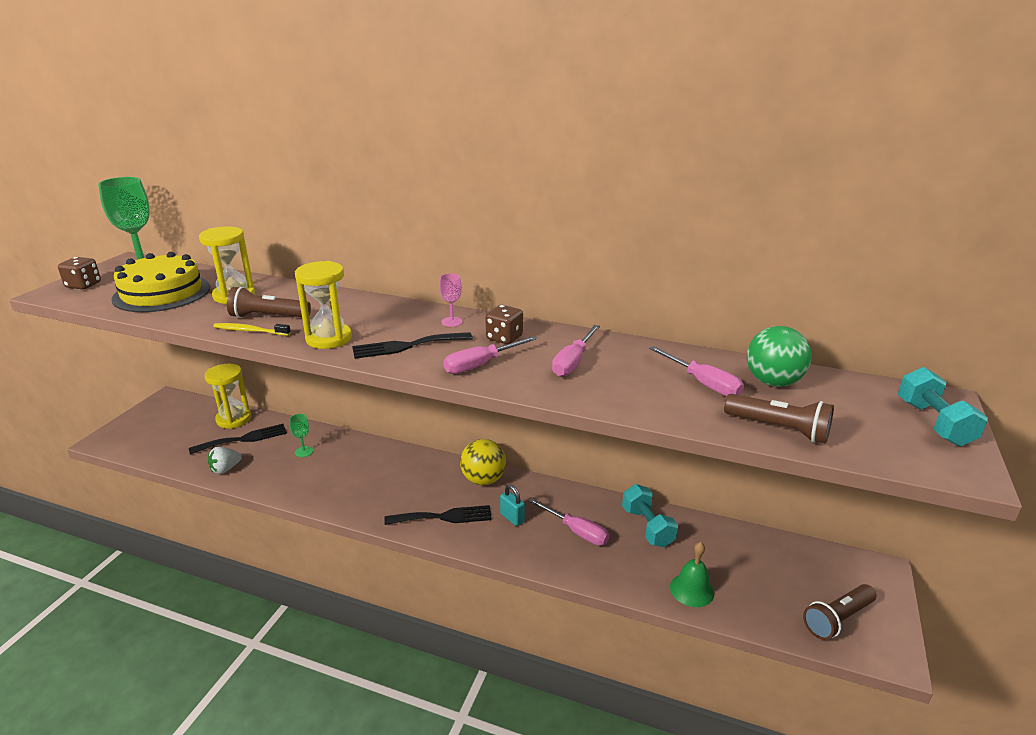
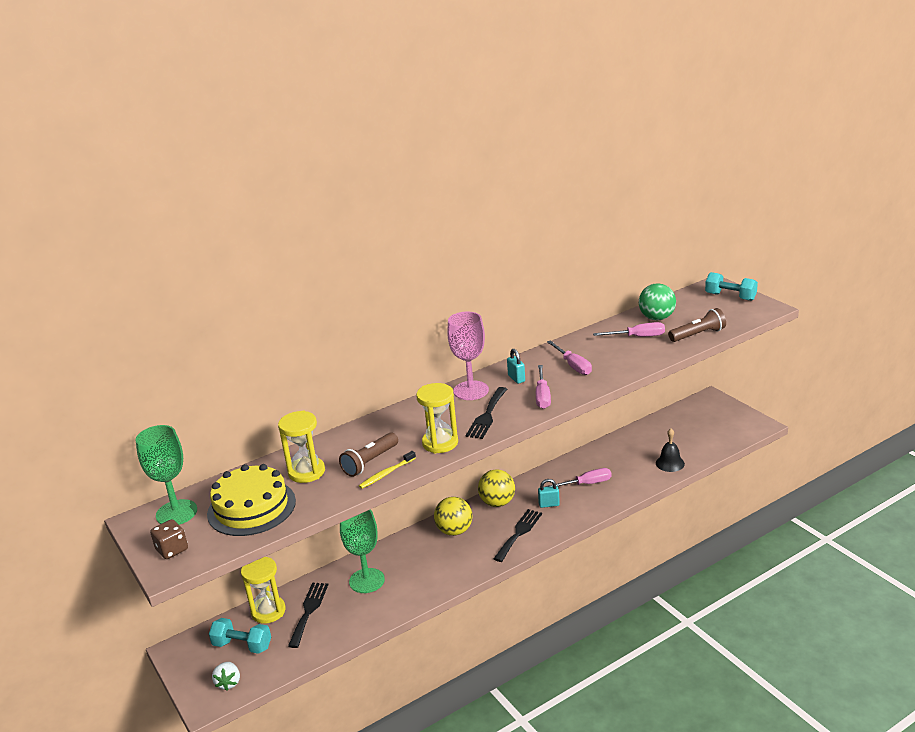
camera: 50 degrees left, 0 degrees up
(225, 469) = (343, 630): white strawberry -> white strawberry (228, 683)
(303, 451) = (367, 580): green goblet -> green goblet, size x2.13
(414, 471) = (454, 531): none -> yellow ball
(452, 322) = (471, 390): pink goblet -> pink goblet, size x2.13
(504, 338) = (516, 378): brown dice -> turquoise padlock
(647, 527) = (608, 456): turquoise dumbbell -> turquoise dumbbell (242, 646)
(692, 590) = (670, 463): green bell -> black bell
(837, 619) = (728, 428): brown flashlight -> none

